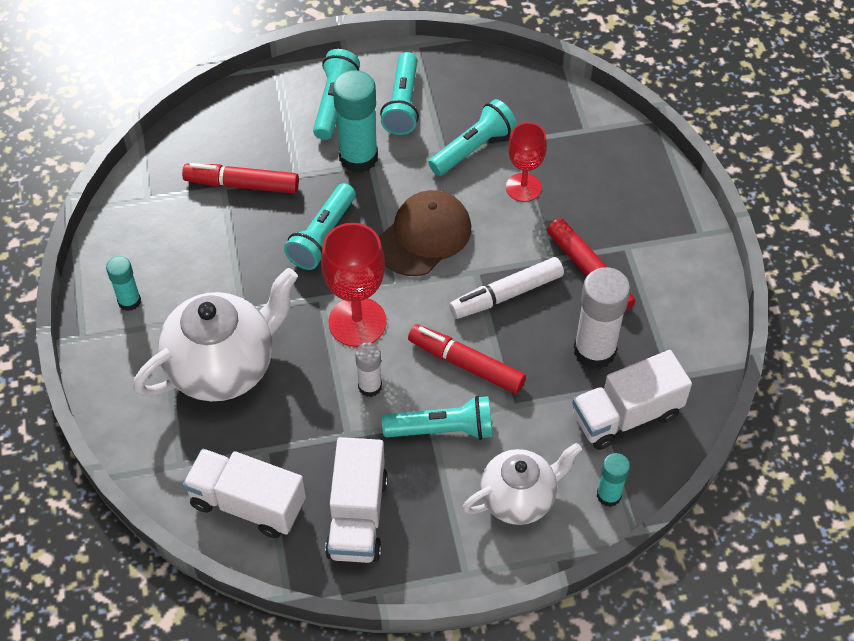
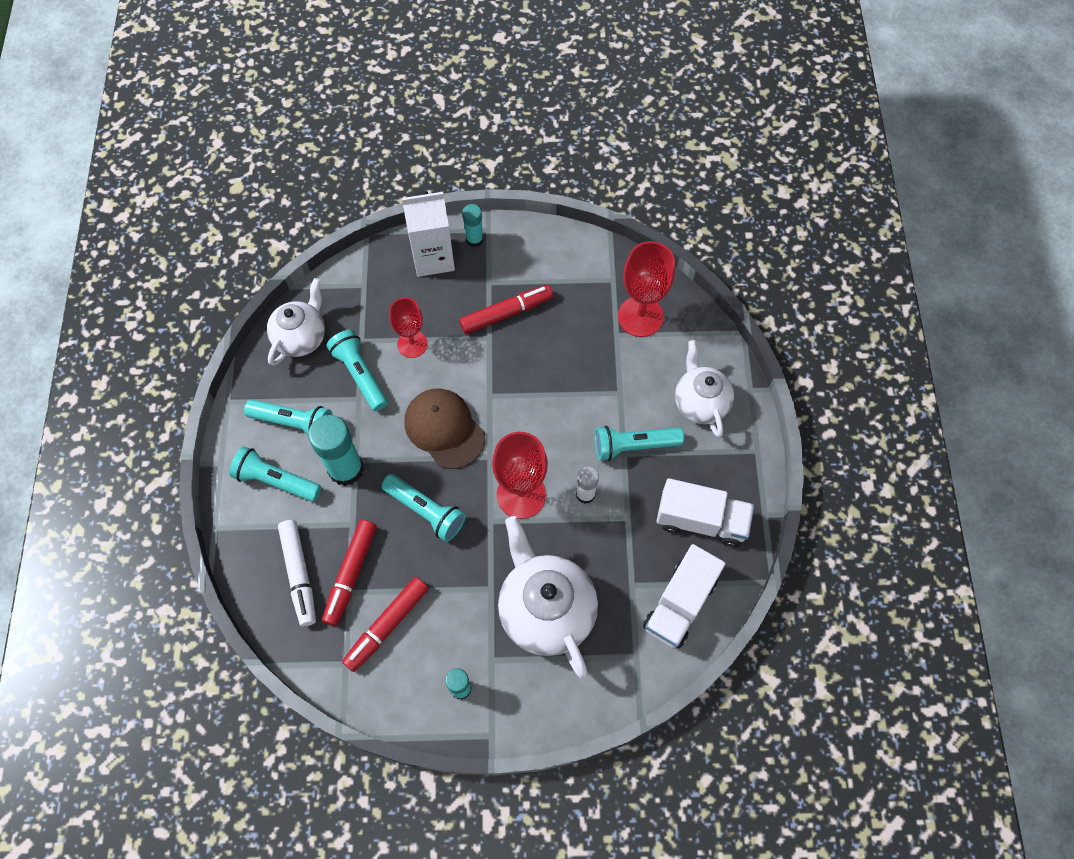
camera: 80 degrees left, 10 degrees up
(442, 429) = (633, 446): turquoise flashlight -> turquoise flashlight turned 105 degrees counterclockwise
(466, 364) = (577, 418): red marker -> red marker (387, 626)
(505, 89) = (301, 337): none -> white teapot
(506, 294) = (516, 377): white marker -> white marker (299, 574)
(594, 351) = (581, 325): white glue stick -> none
(609, 495) = (705, 342): turquoise glue stick -> turquoise glue stick (474, 239)
(626, 415) = (640, 316): white truck -> red goblet
(643, 187) = (433, 258): none -> white carton

